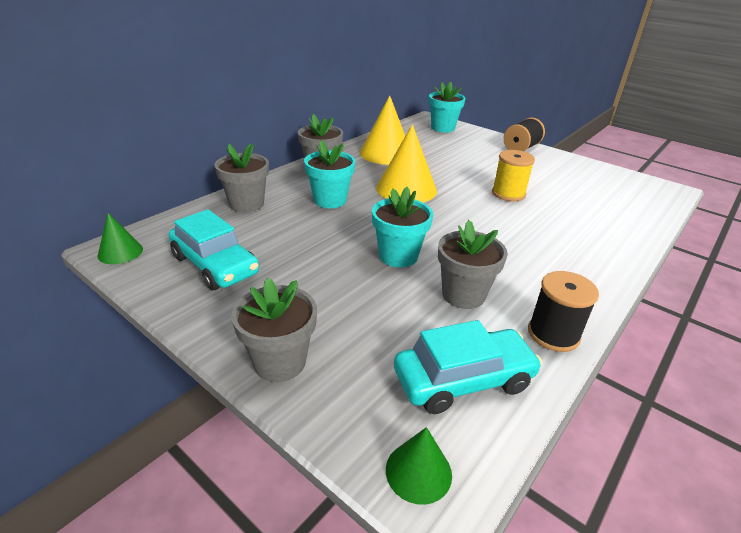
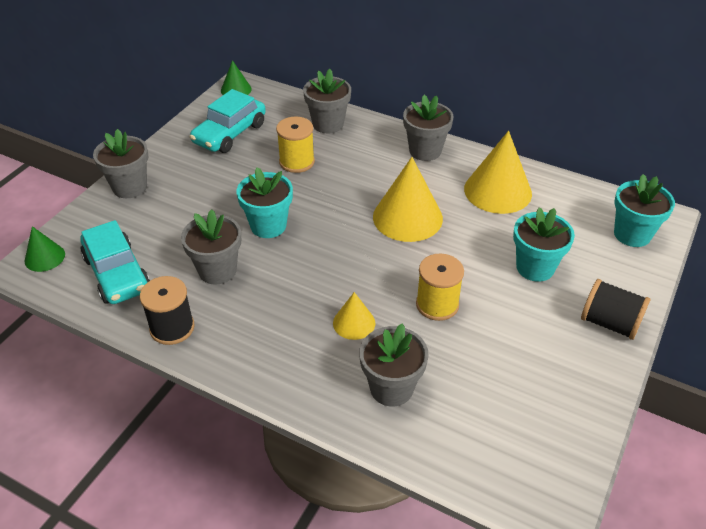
camera: 80 degrees right, 10 degrees up
(300, 228) = (297, 162): none -> yellow spool
(330, 200) = (356, 169): turquoise flower pot -> turquoise flower pot (535, 267)
(531, 228) = (354, 323): none -> yellow cone
(596, 223) = (391, 388): none -> grey flower pot

